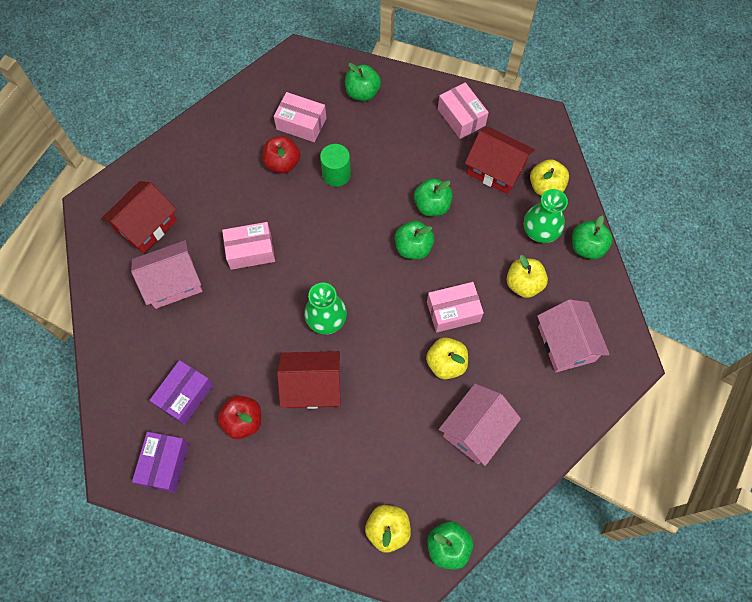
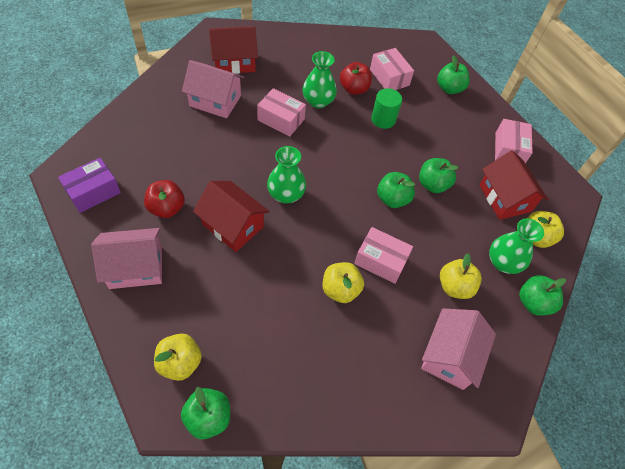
camera: 35 degrees right, 10 degrees down
(185, 395) = (150, 165): purple box -> none
(264, 203) = (318, 101): none -> green vase
(476, 429) = (316, 354): pink house -> pink house (136, 267)

